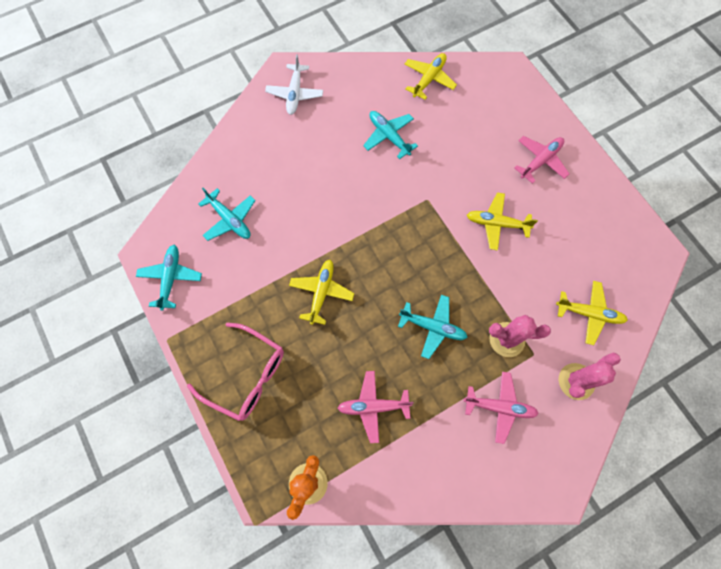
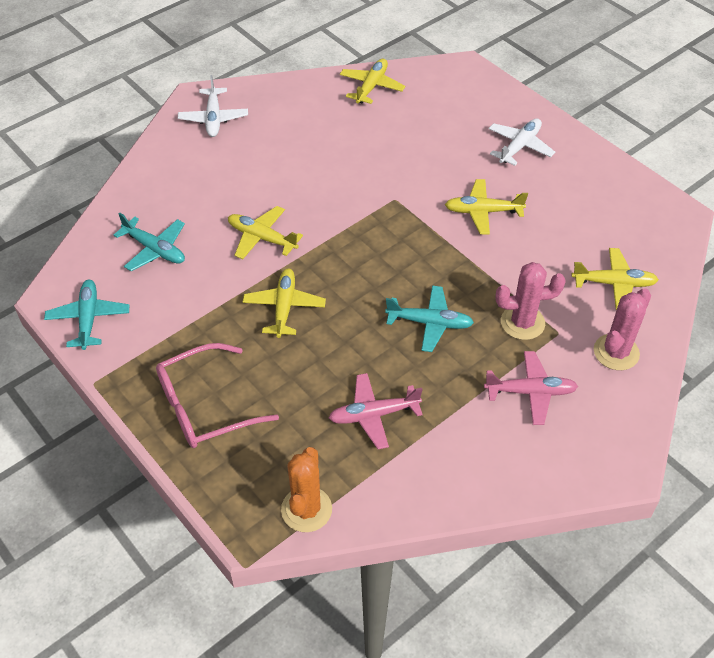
camera: 10 degrees left, 20 degrees down
(246, 376) = (205, 406): pink glasses -> pink glasses turned 135 degrees clockwise
(314, 221) = (262, 238): none -> yellow plane
(389, 136) = (335, 145): turquoise plane -> none
(540, 161) = (520, 146): pink plane -> white plane

